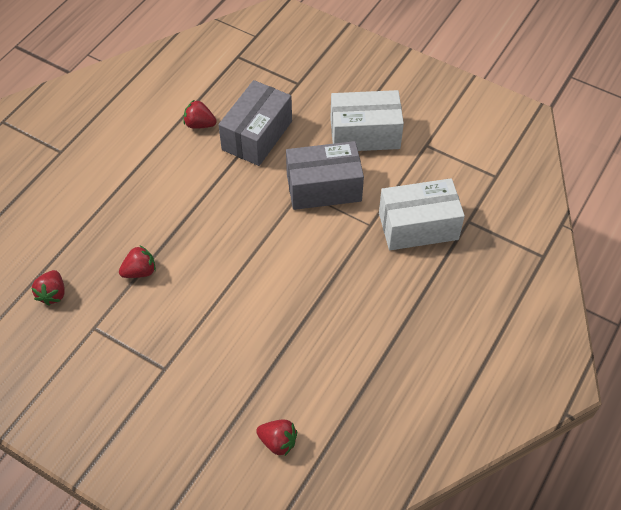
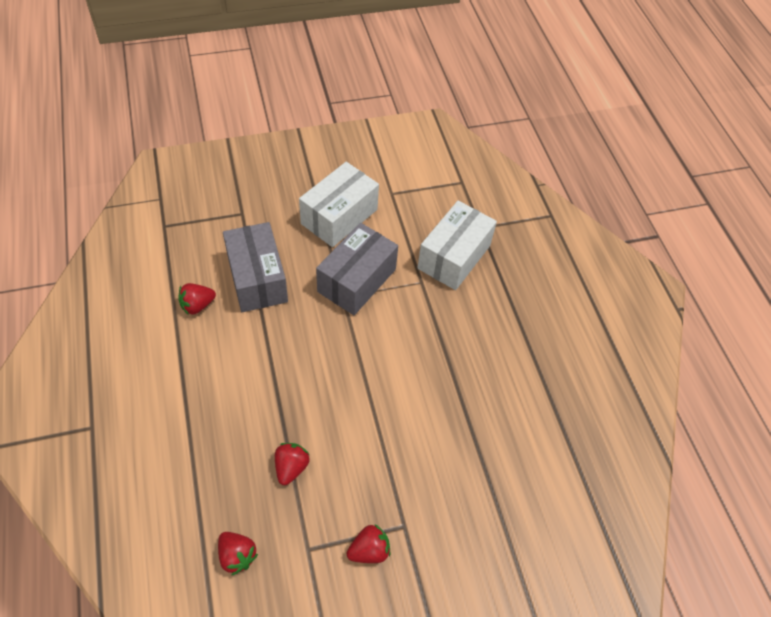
camera: 50 degrees left, 0 degrees up
(278, 442) = (546, 498): red strawberry -> red strawberry (369, 550)

